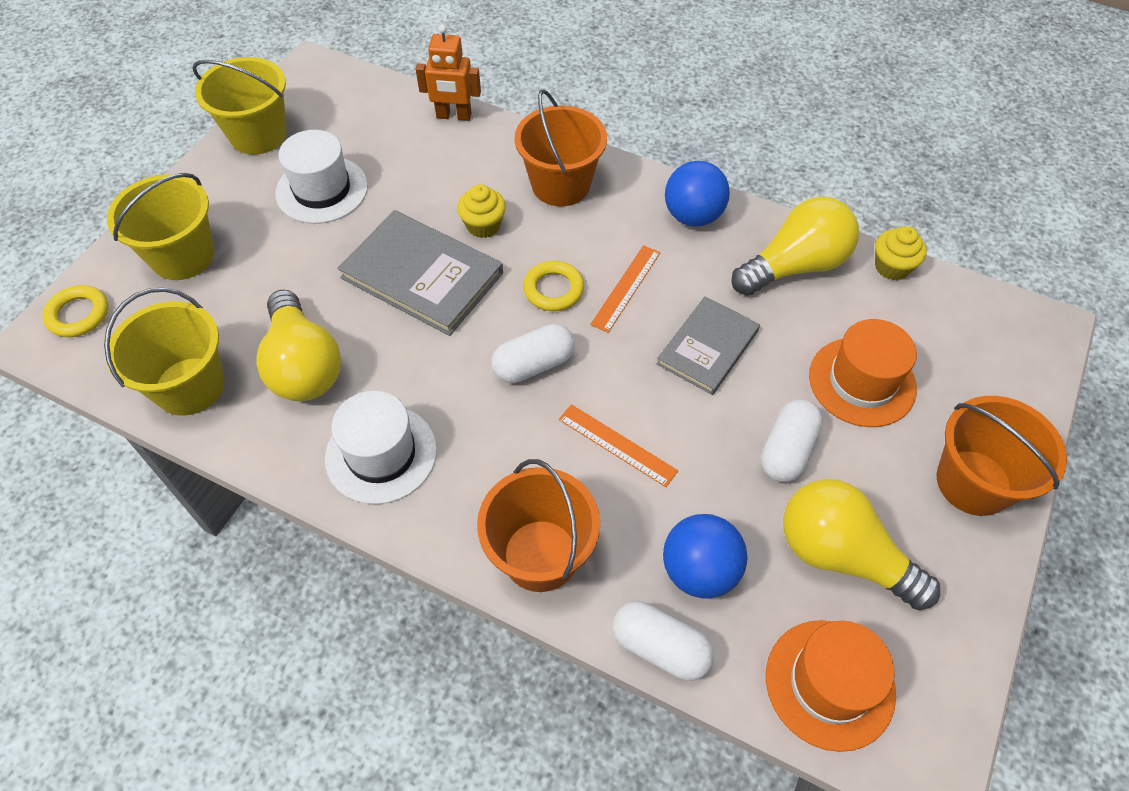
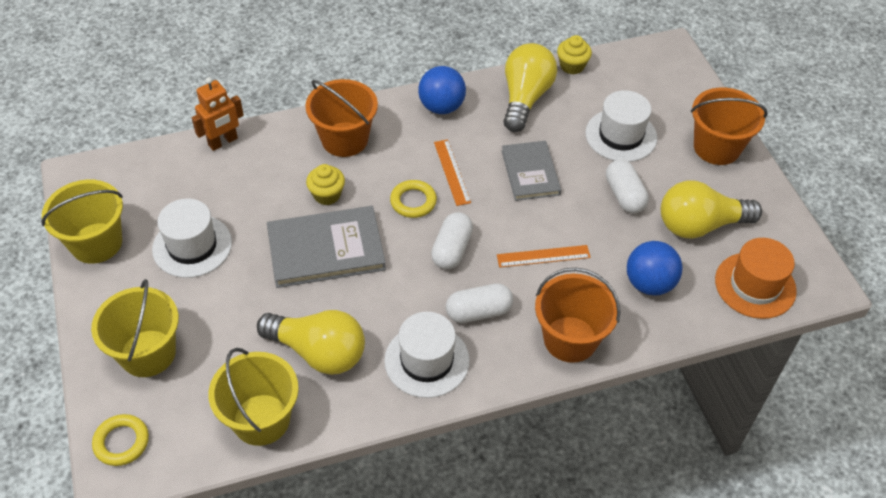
camera: 45 degrees left, 5 degrees down
(660, 647) = (672, 332): white capsule -> white capsule (478, 312)
(862, 382) = (621, 135): orange hat -> white hat

